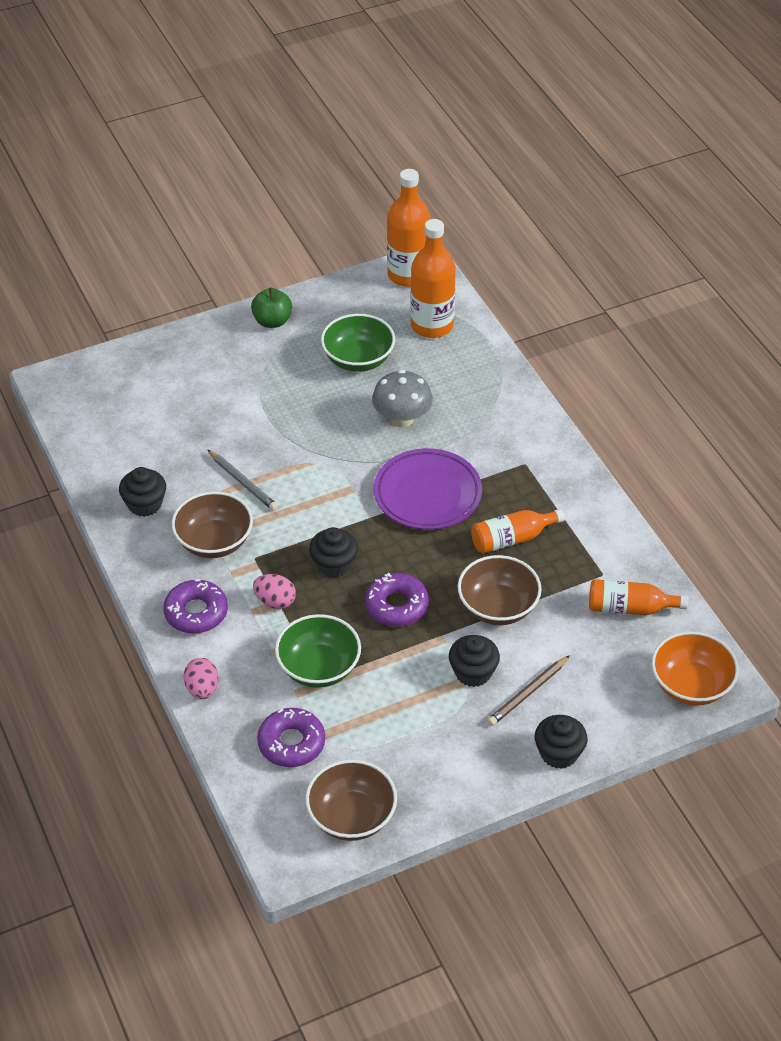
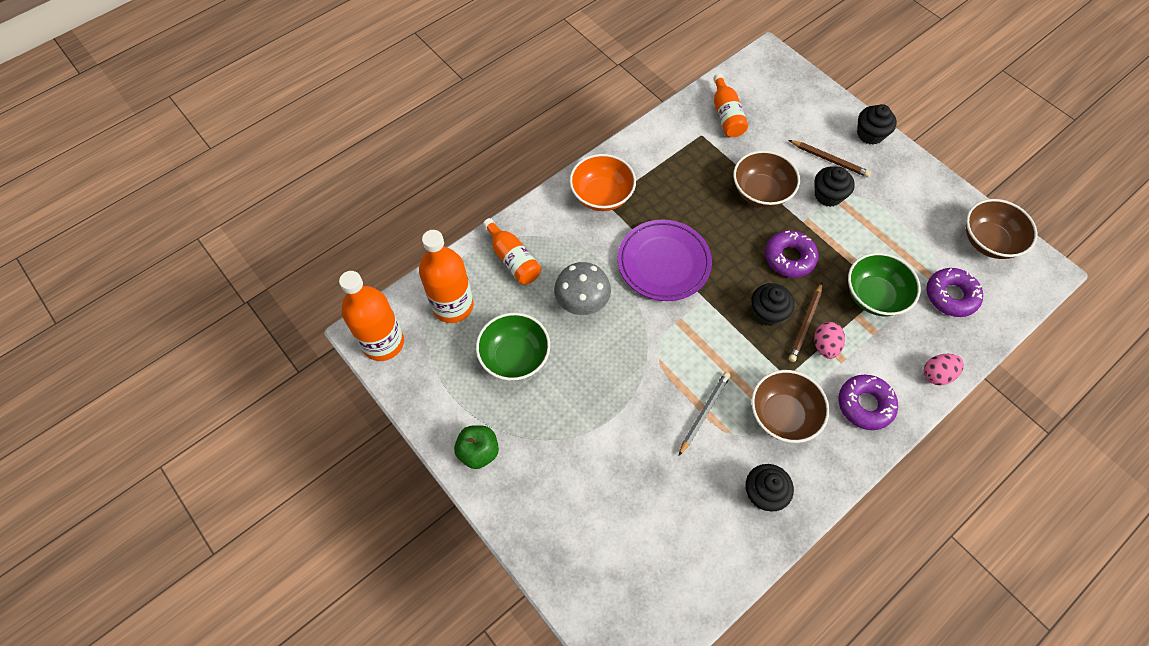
camera: 105 degrees left, 15 degrees up
(307, 593) = (805, 324): none -> brown pencil
(512, 539) = (689, 196): orange bottle -> orange bottle (513, 259)
(691, 685) = (778, 74): orange bowl -> orange bowl (602, 195)

